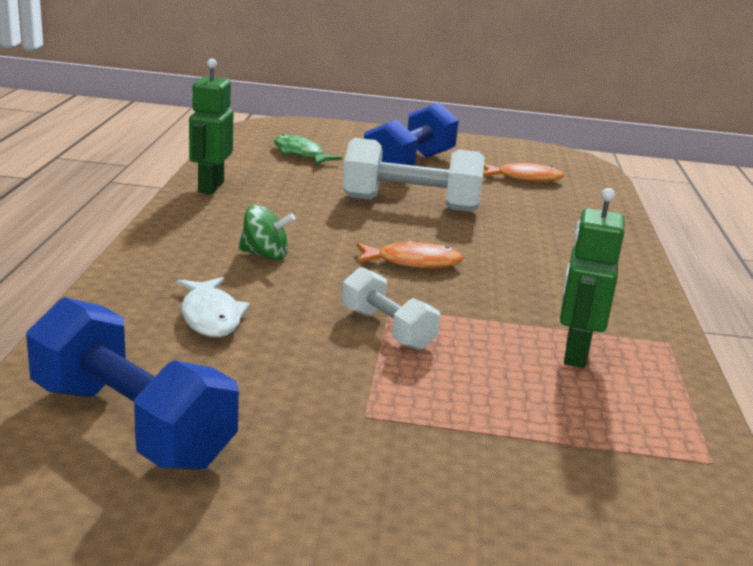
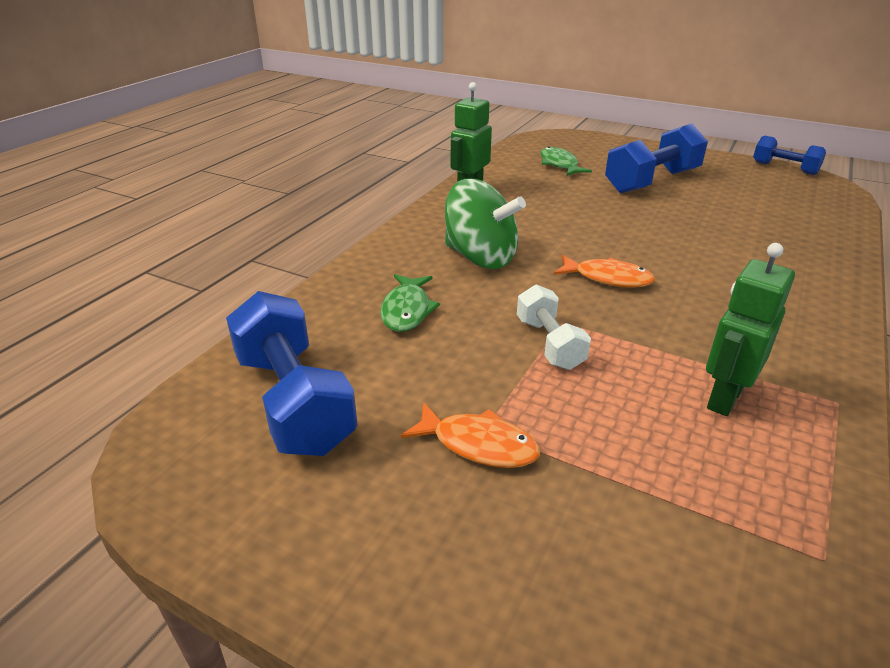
camera: 25 degrees right, 10 degrees up
(211, 316) = (407, 310): white fish -> green fish
(265, 255) = (480, 257): green spinning top -> green spinning top, size x1.81
(410, 204) = (634, 219): white dumbbell -> none
(524, 178) = (762, 201): orange fish -> orange fish (478, 444)
(530, 146) = (784, 168): none -> blue dumbbell

